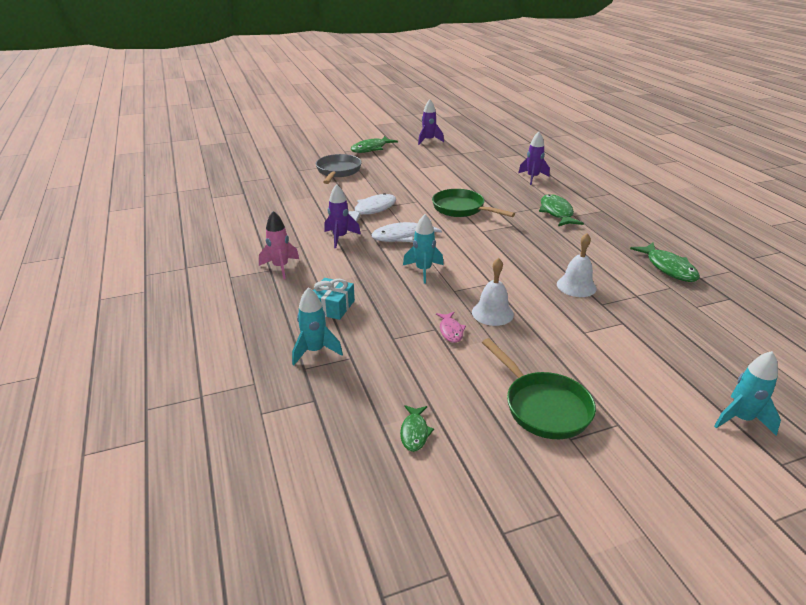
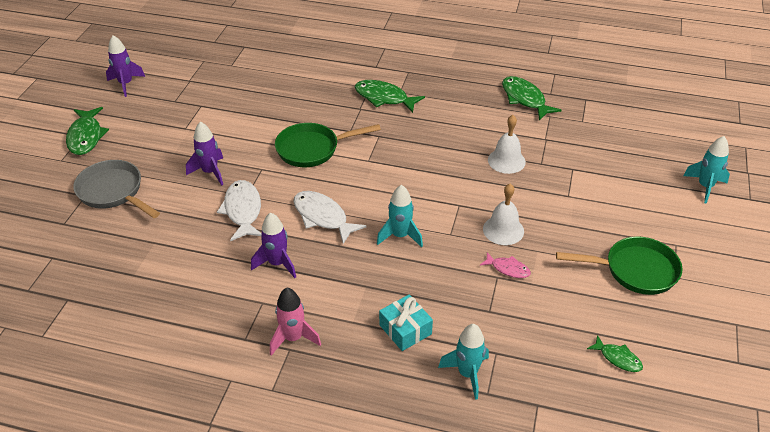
camera: 55 degrees left, 10 degrees up
(402, 236) = (323, 217): white fish -> white fish turned 120 degrees clockwise
(532, 178) = (303, 70): purple rocket -> purple rocket (210, 172)
(668, 268) = (525, 99): green fish -> green fish turned 135 degrees counterclockwise

